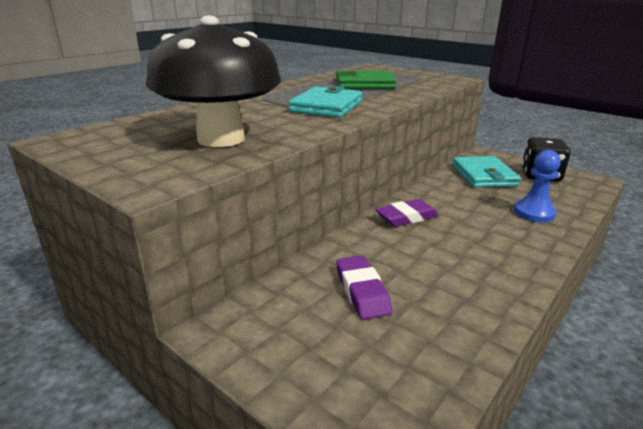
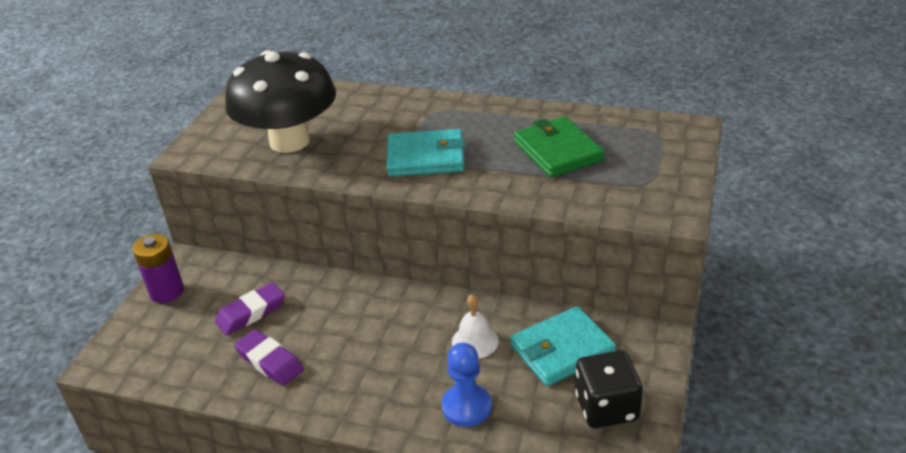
camera: 70 degrees right, 10 degrees up
(268, 355) = (167, 292): none -> purple battery
(406, 217) = (395, 308): purple eraser -> purple eraser (269, 362)
(463, 197) = (475, 341): none -> white bell

